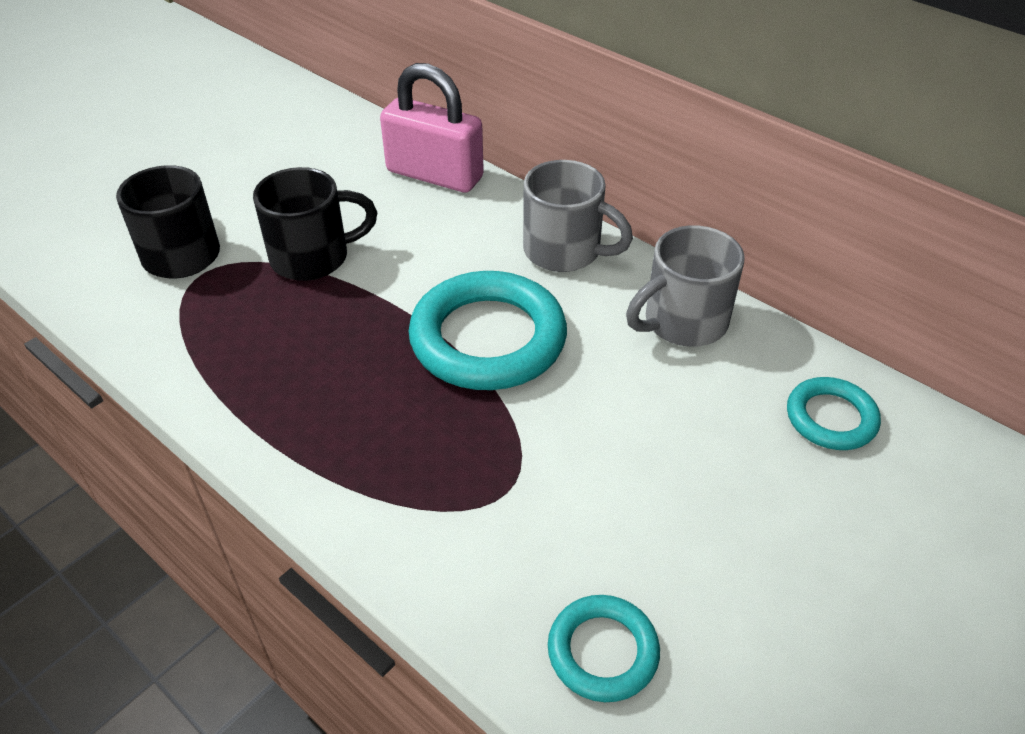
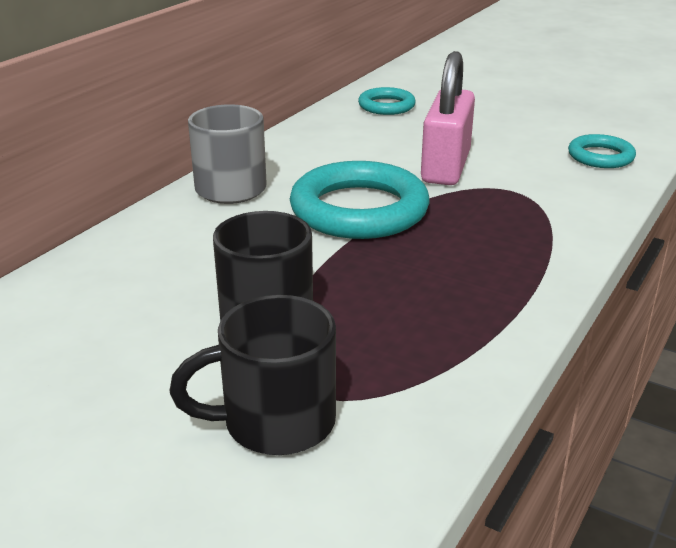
camera: 100 degrees left, 15 degrees down
(434, 175) = (99, 263): pink padlock -> pink padlock (446, 167)
(682, 322) = (312, 143): grey mug -> none

